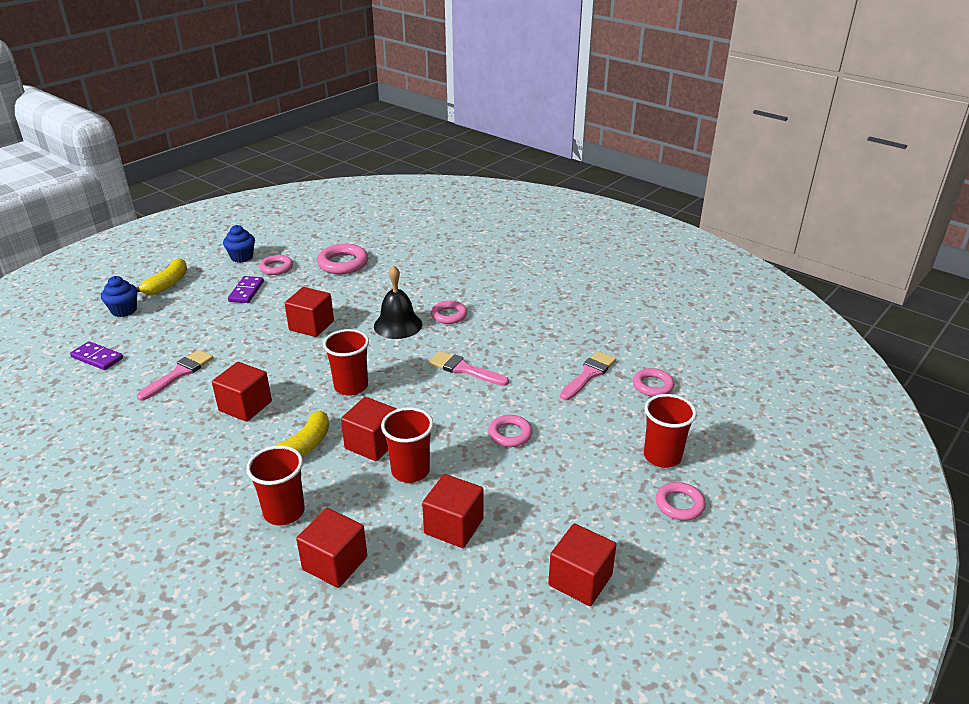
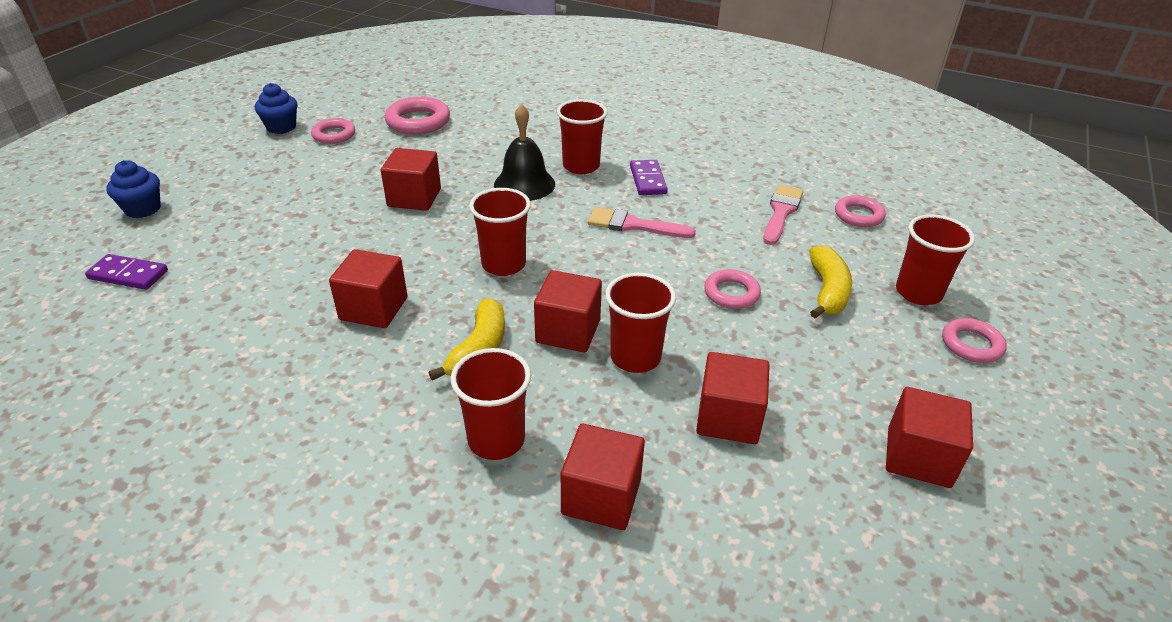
camera: 15 degrees left, 5 degrees up
(167, 284) = (192, 169): yellow banana -> yellow banana (827, 291)
(179, 373) = (260, 279): pink brush -> none
(246, 291) = (307, 167): purple domino -> purple domino (647, 180)
(449, 315) = (581, 166): pink ring -> red cup

